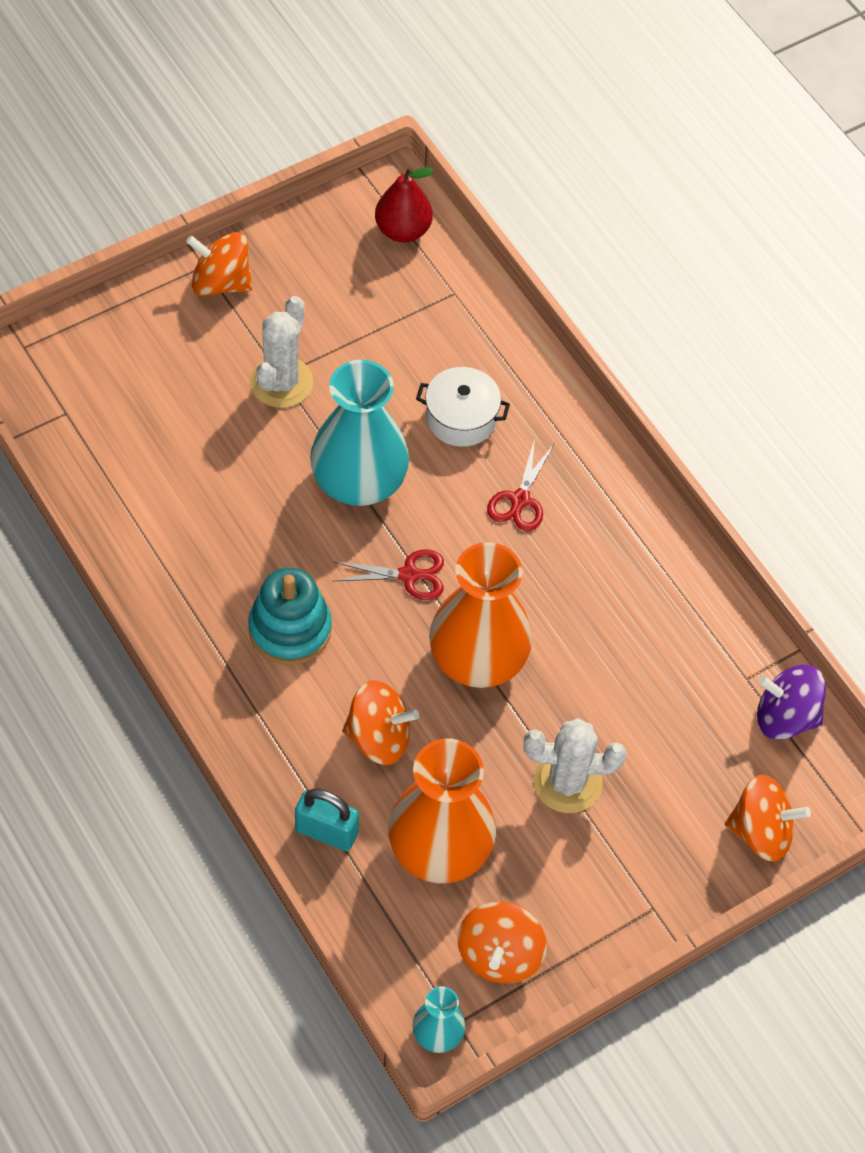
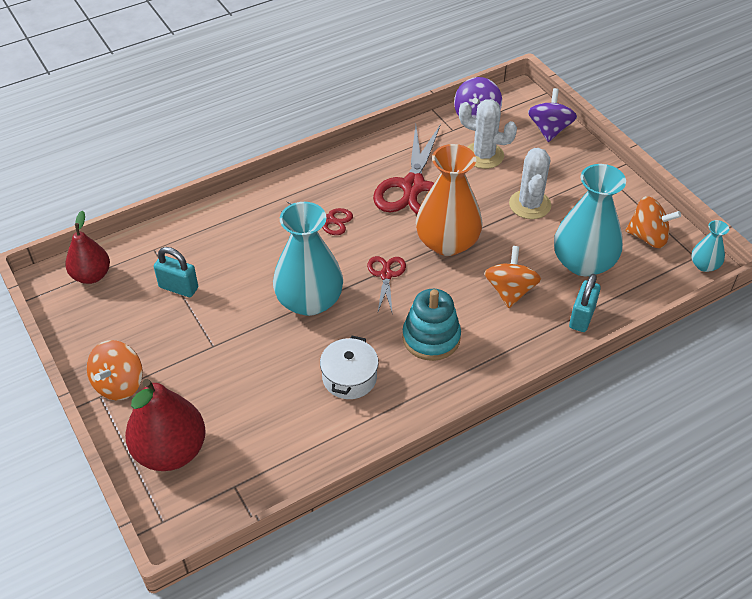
camera: 85 degrees left, 10 degrees down
(118, 345) = (170, 451): none -> red pear
(281, 382) = (220, 345): white cactus -> white cactus (483, 155)
(382, 328) = (178, 287): none -> turquoise padlock
(440, 848) = (583, 262): orange vase -> turquoise vase
(461, 418) = (261, 247): white pot -> white pot (349, 377)
(601, 615) = (413, 186): none -> red scissors
(761, 832) = (549, 130): orange spinning top -> purple spinning top

